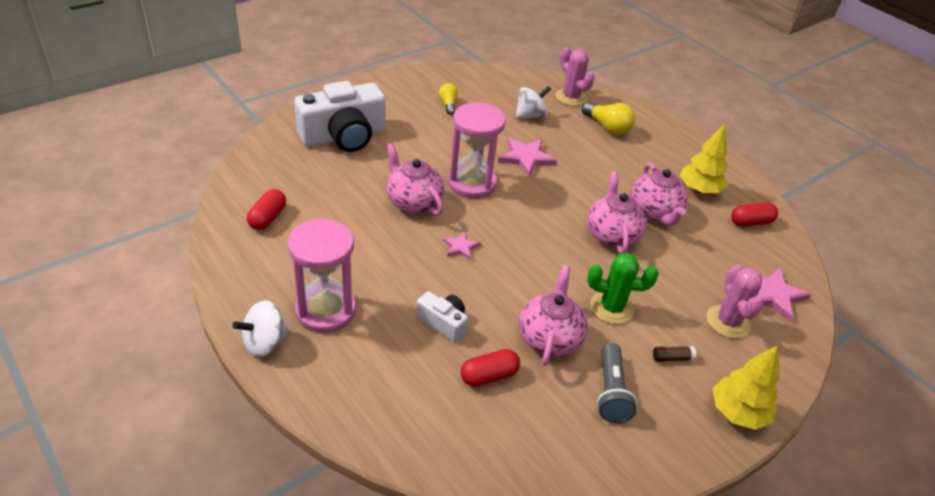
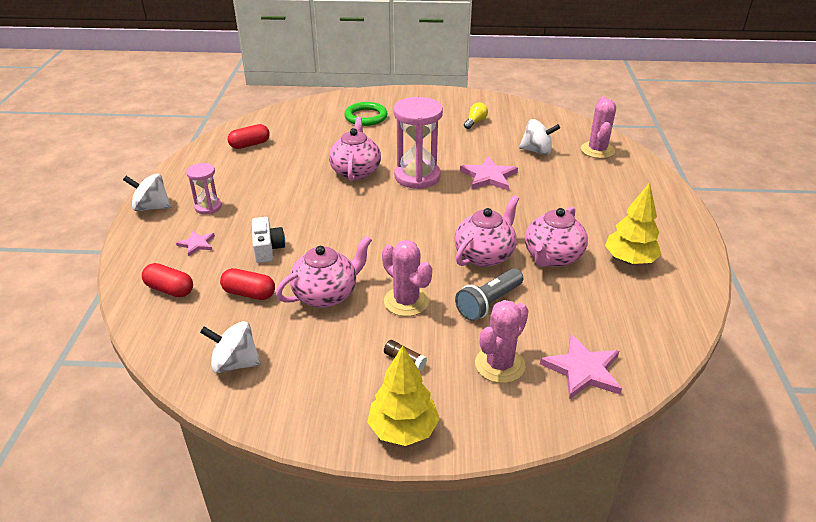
camera: 45 degrees right, 5 degrees down
(325, 310) = (208, 207): pink hourglass -> pink hourglass, size x0.54
(343, 136) = (366, 117): white camera -> green ring
(460, 247) = (348, 211): pink star -> pink star (197, 244)
(566, 445) = (235, 363): none -> white spinning top
(607, 127) = (602, 182): yellow light bulb -> none
(610, 392) = (319, 352): grey flashlight -> grey flashlight (488, 303)
(611, 308) = (406, 301): green cactus -> pink cactus
(750, 222) = (650, 307): red capsule -> red capsule (170, 289)

